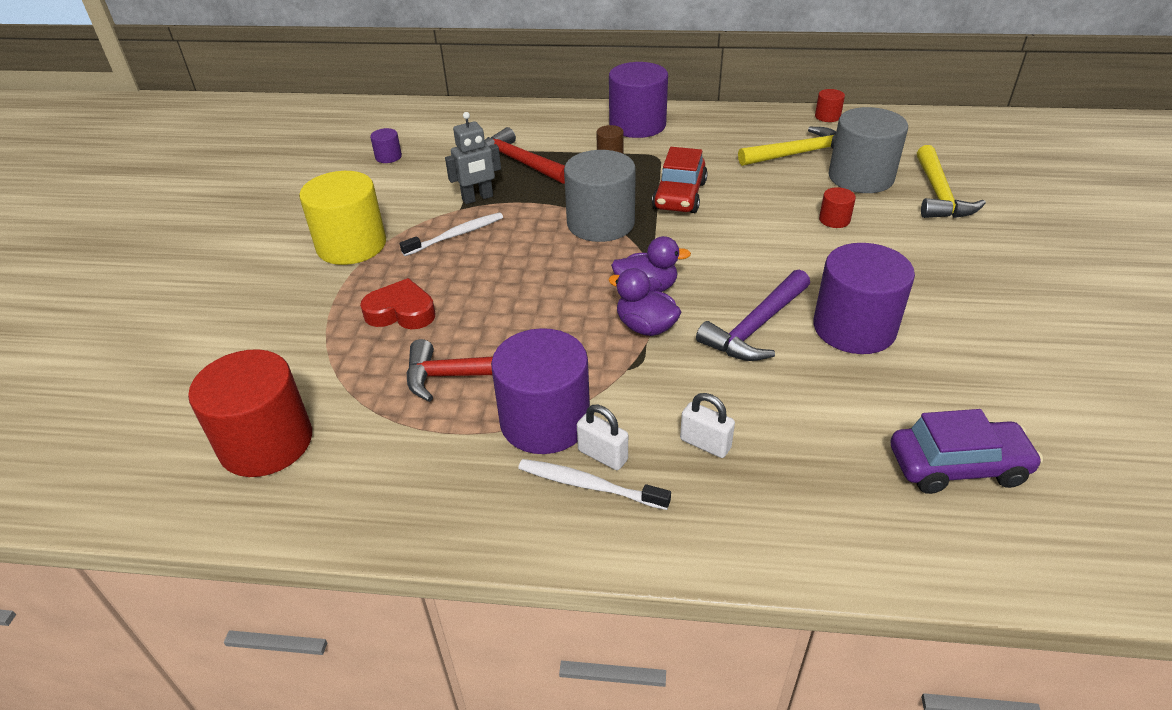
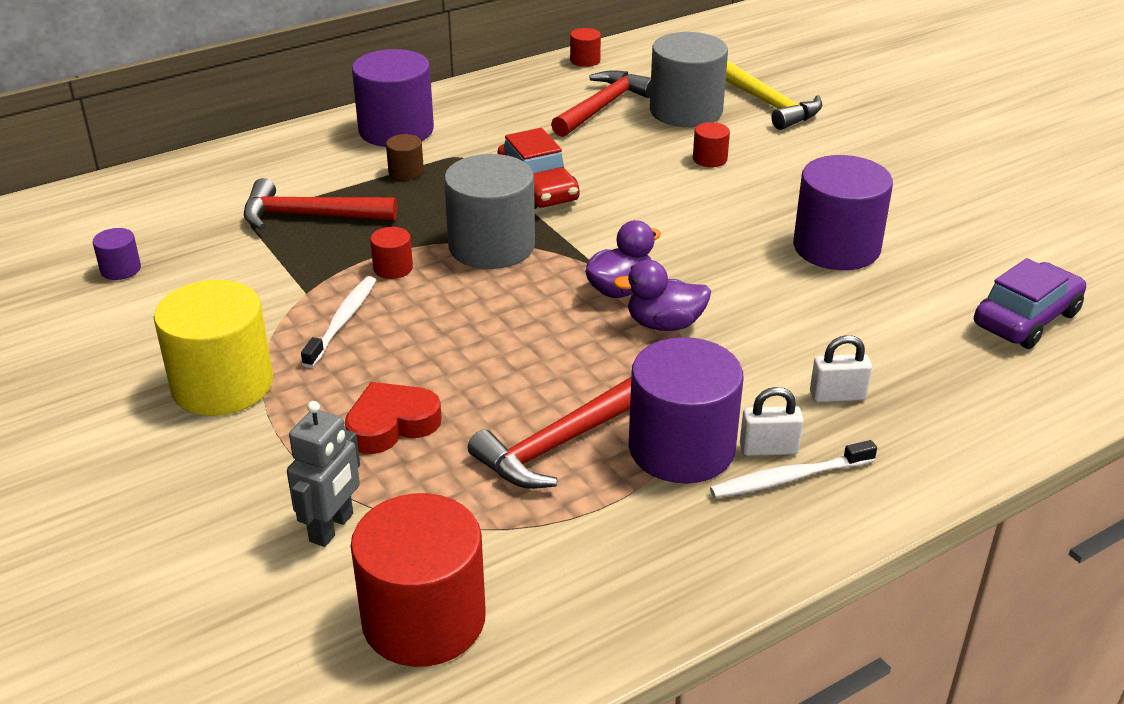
camera: 40 degrees left, 5 degrees down
(477, 198) = (312, 273): grey robot -> grey robot (332, 528)
(525, 214) = (393, 268): none -> red cylinder
(756, 327) = (759, 281): purple hammer -> none
(798, 154) = (602, 107): yellow hammer -> red hammer

